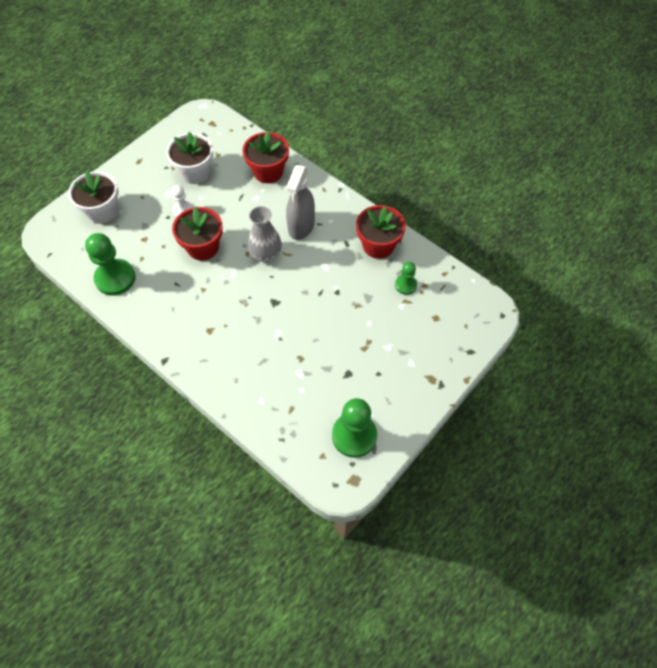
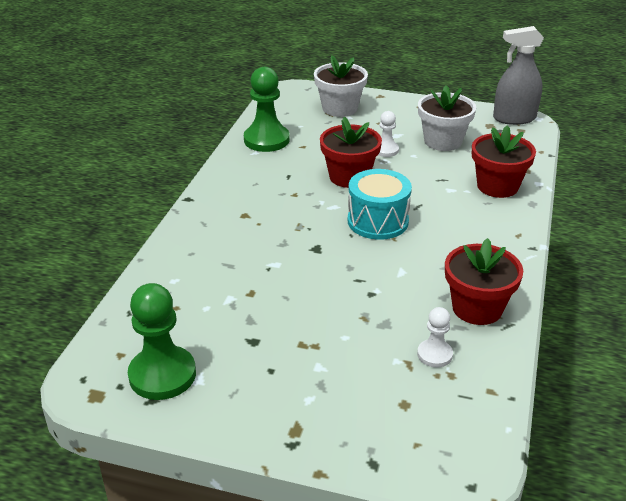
camera: 65 degrees right, 25 degrees down
(266, 254) = (378, 221): grey vase -> turquoise drum
(301, 226) = (443, 234): grey spray bottle -> grey spray bottle (514, 118)
(405, 285) = (434, 354): green pawn -> white pawn

